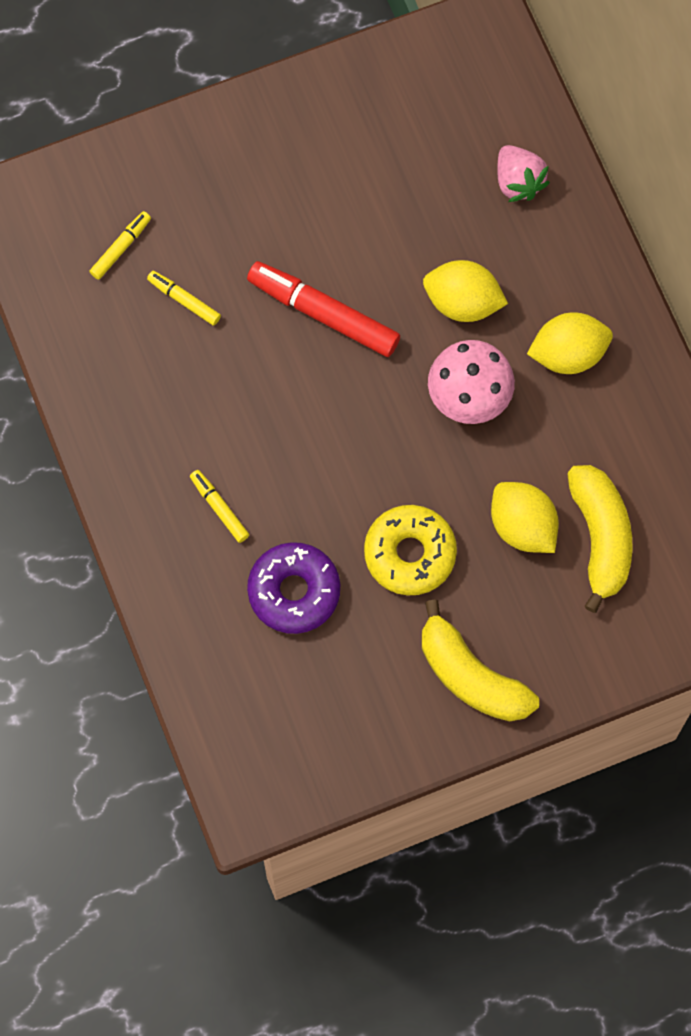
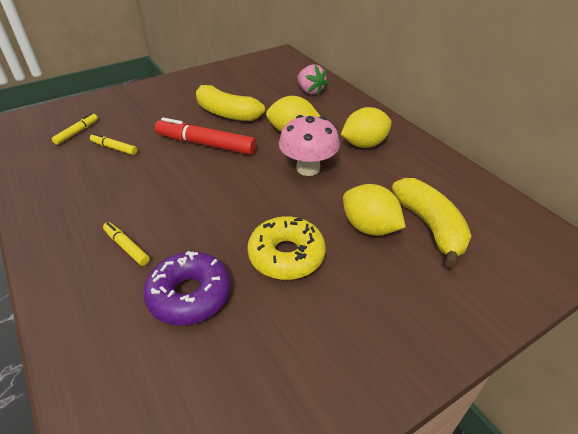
camera: 10 degrees left, 30 degrees down
(471, 676) = (365, 339): yellow banana -> yellow banana (226, 113)

